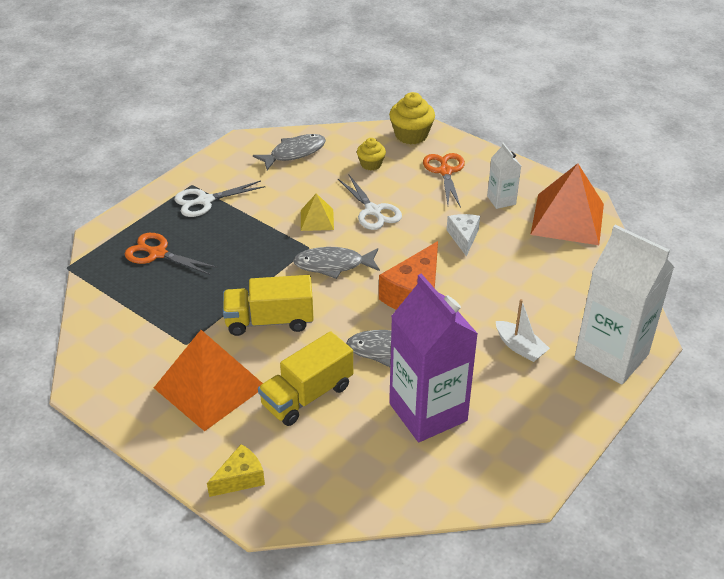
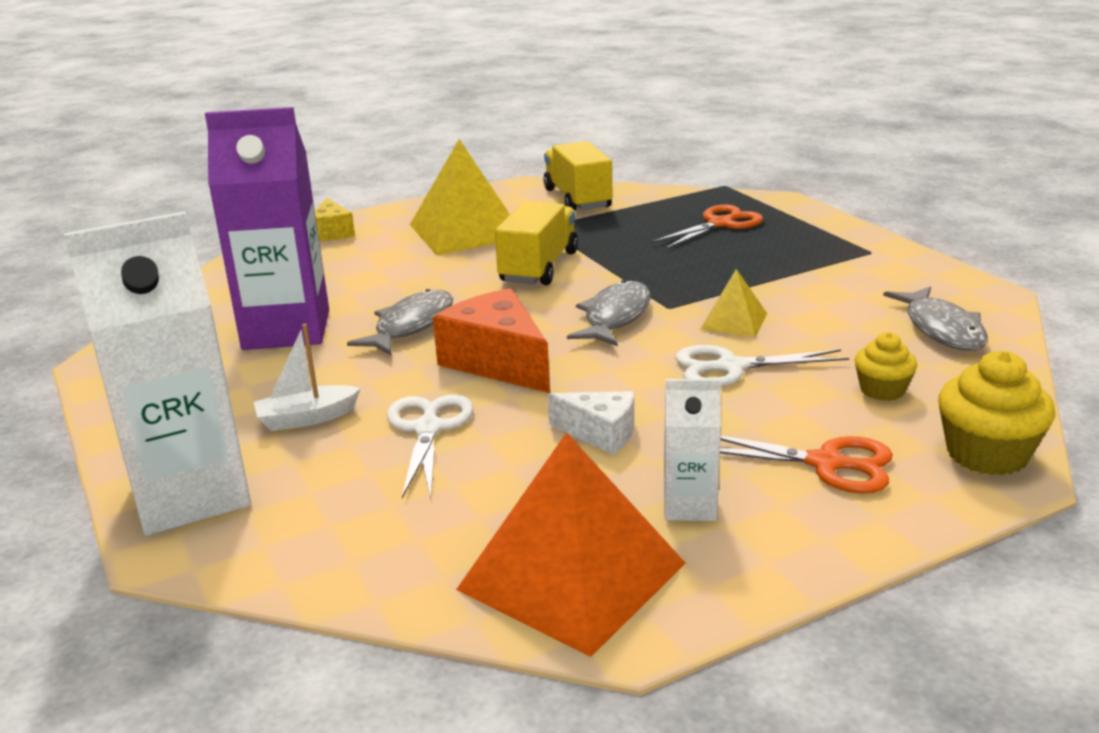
camera: 115 degrees right, 15 degrees down
(205, 201) = (825, 256): white scissors -> white scissors (428, 429)
(210, 387) = (466, 231): orange pyramid -> yellow pyramid
(307, 395) = (397, 272): yellow truck -> yellow truck (577, 199)

